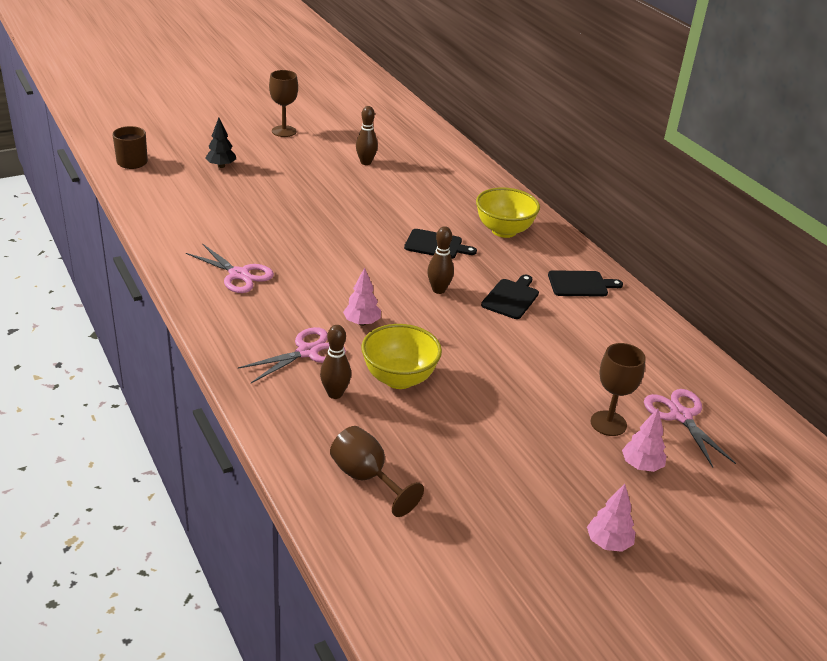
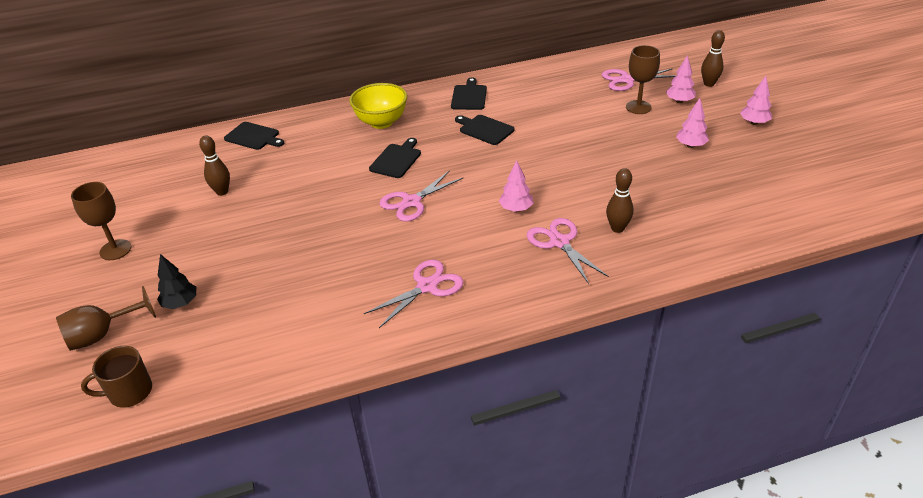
camera: 75 degrees left, 5 degrees up
(365, 258) = (411, 202): none -> pink scissors
(367, 478) = (717, 216): brown goblet -> brown goblet (102, 334)
(399, 379) = (595, 193): yellow bowl -> none
(438, 290) = (469, 164): brown bowling pin -> brown bowling pin (709, 84)
(456, 165) = (253, 137): none -> black cutting board
(524, 468) = (690, 145): none -> pink tree

